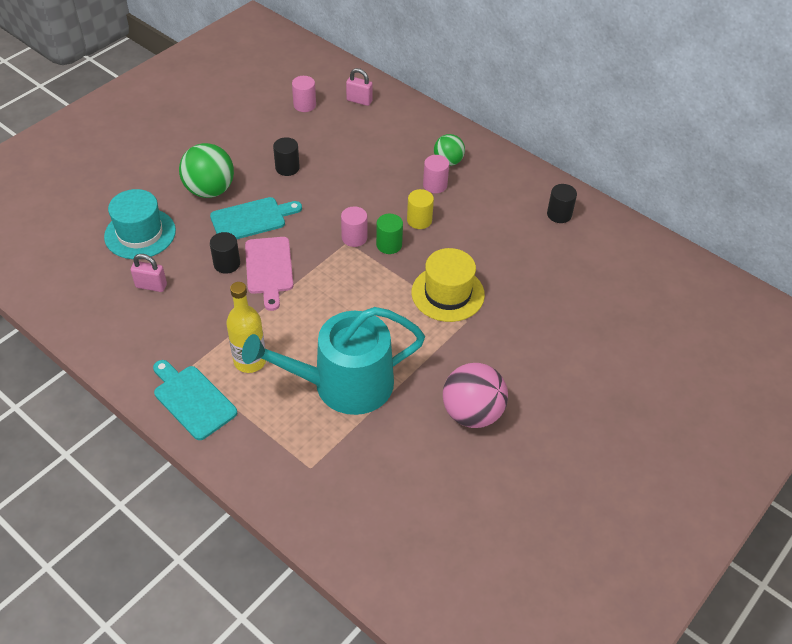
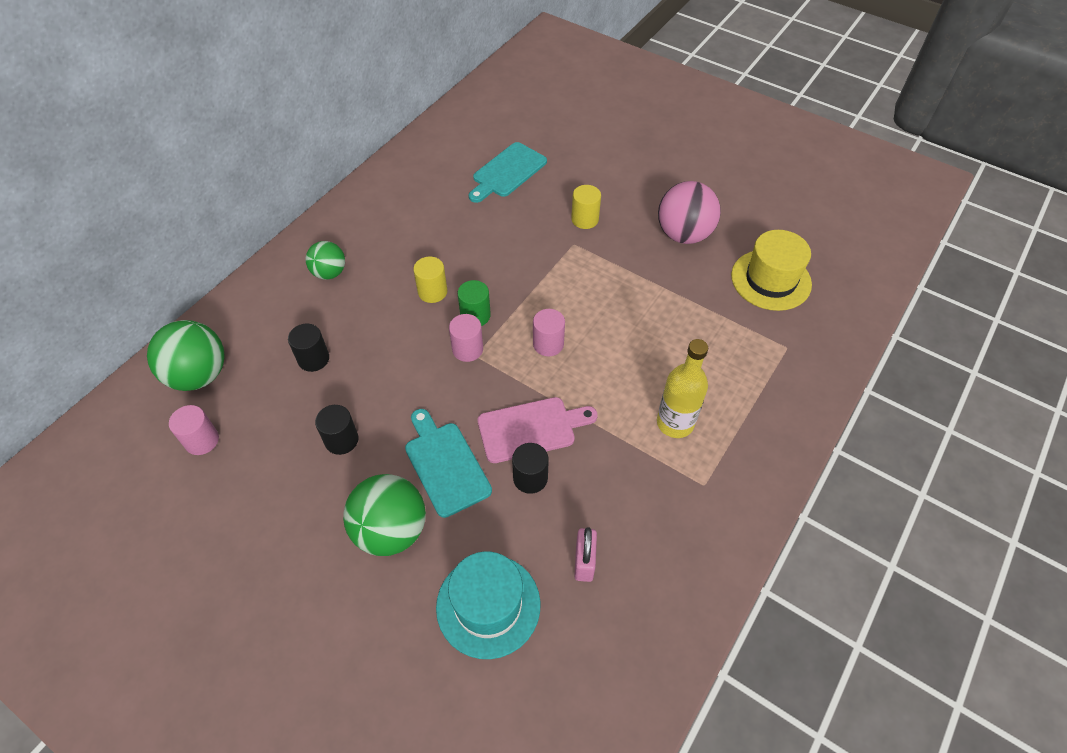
camera: 95 degrees left, 5 degrees up
(192, 400) = (744, 469): turquoise cutting board -> turquoise cutting board (507, 172)
(343, 384) = (681, 334): turquoise watering can -> none
(359, 101) = (199, 375): pink padlock -> green ball
(435, 185) = (372, 282): pink cylinder -> pink cylinder (548, 344)
(447, 293) = (540, 260): yellow hat -> yellow hat (771, 280)
(499, 333) = (585, 219): none -> yellow cylinder
(559, 214) = (414, 180): black cylinder -> black cylinder (313, 359)

